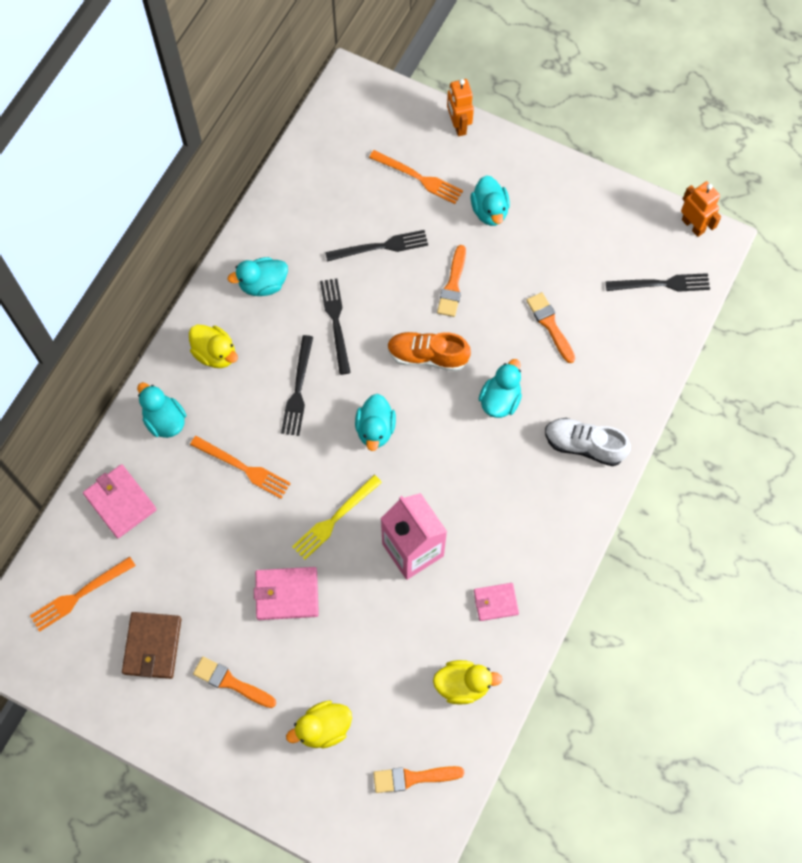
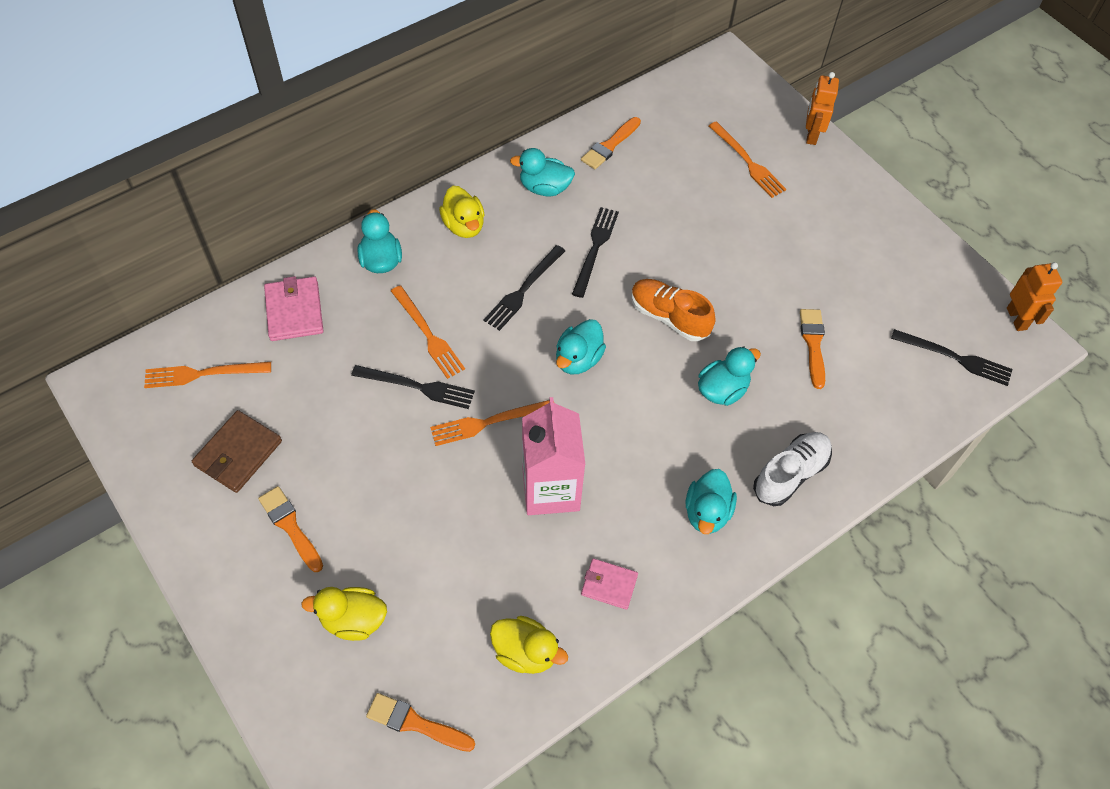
camera: 25 degrees right, 10 degrees down
(287, 594) = (398, 470): pink wallet -> none
(335, 519) = (488, 422): yellow fork -> orange fork
(380, 247) = (677, 203): black fork -> black fork (417, 387)
(453, 285) = (730, 266): orange brush -> orange brush (610, 145)
(489, 211) = (804, 218): turquoise duck -> turquoise duck (707, 512)
(584, 445) = (790, 474): white shoe -> white shoe turned 90 degrees clockwise

